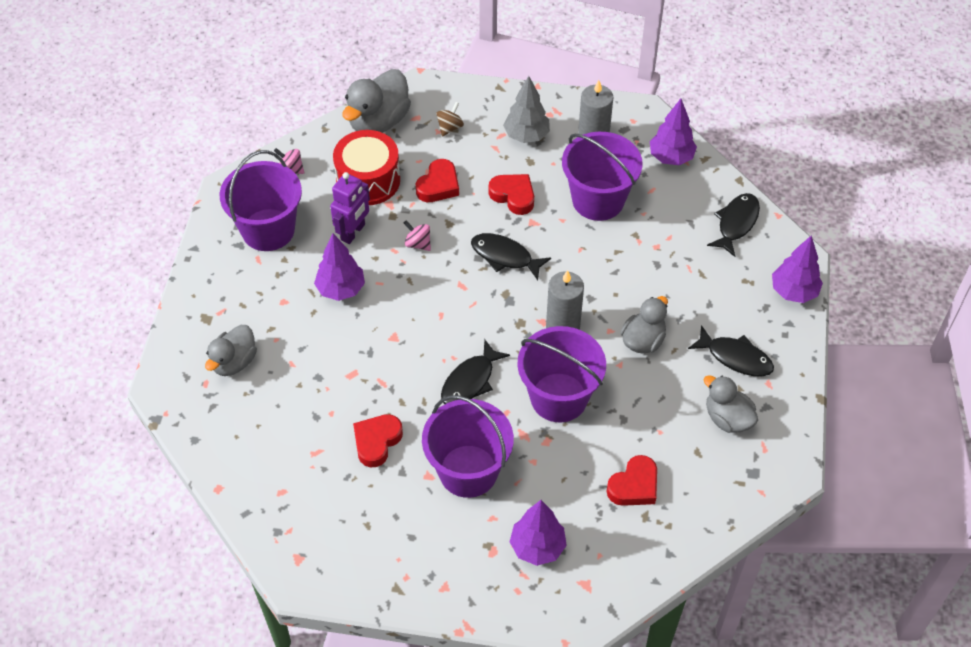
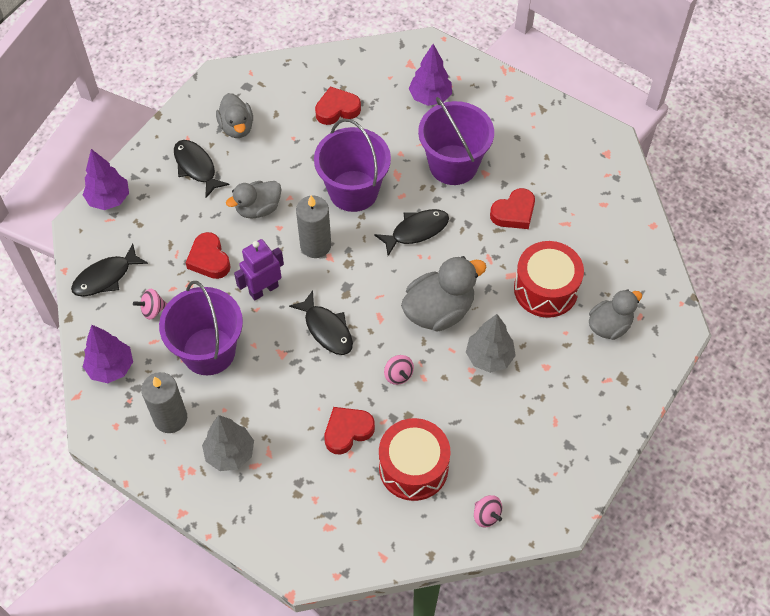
camera: 155 degrees left, 5 degrees up
(268, 230) = (534, 450): purple bucket -> none
(311, 373) = (546, 289): none -> red drum
(341, 289) = (489, 357): purple tree -> grey tree
(353, 232) = (453, 412): purple robot -> purple robot (263, 289)
(378, 121) = (370, 540): grey duck -> grey duck (439, 310)
(450, 127) = (300, 498): brown spinning top -> none
(513, 196) = (283, 389): red heart -> red heart (209, 259)
(672, 213) = (152, 310): none -> pink spinning top

